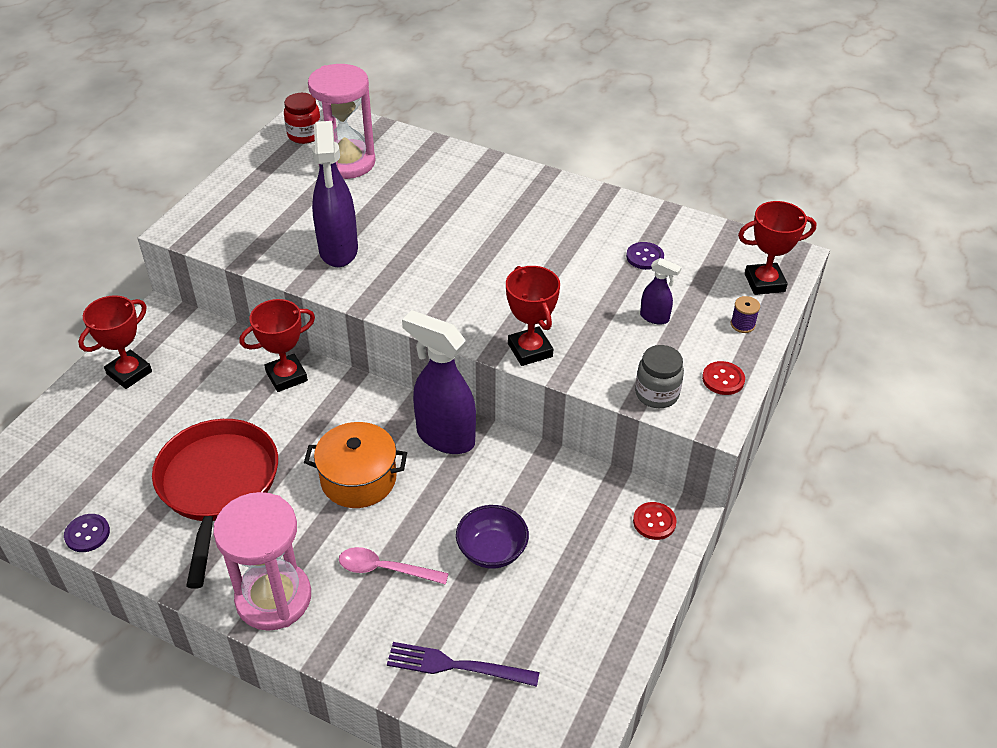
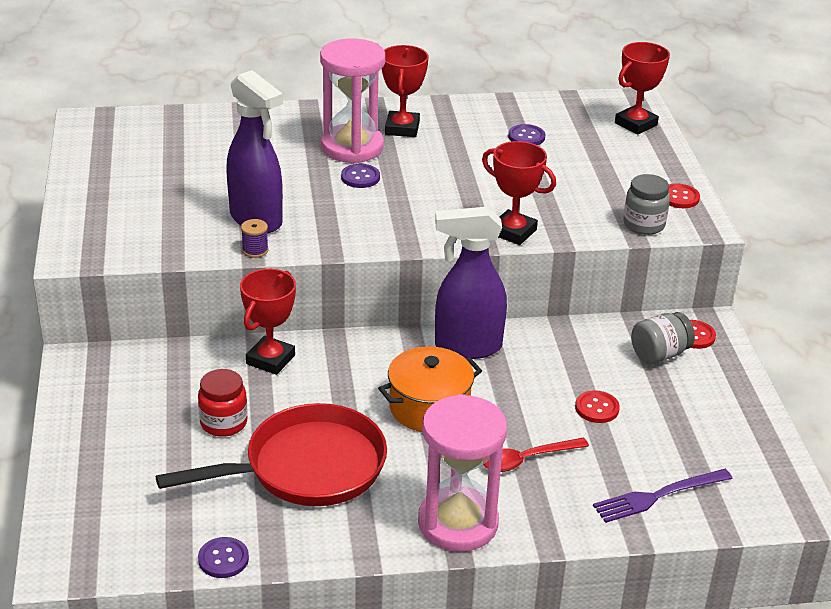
camera: 35 degrees left, 10 degrees down
(129, 373) = (105, 419): red trophy -> red trophy (402, 128)
(217, 486) = (306, 467): red pan -> red pan turned 105 degrees clockwise
(304, 135) = (105, 141): red jar -> red jar (223, 423)
(347, 162) = (177, 150): pink hourglass -> pink hourglass (352, 147)
(385, 569) = (527, 459): pink spoon -> red spoon
(459, 243) = (360, 177): none -> purple button
(492, 550) = (597, 408): purple bowl -> red button
(602, 525) = (659, 354): none -> grey jar
(655, 317) = (583, 175): purple spray bottle -> none
(742, 324) = (652, 157): purple spool -> purple spool (255, 250)

